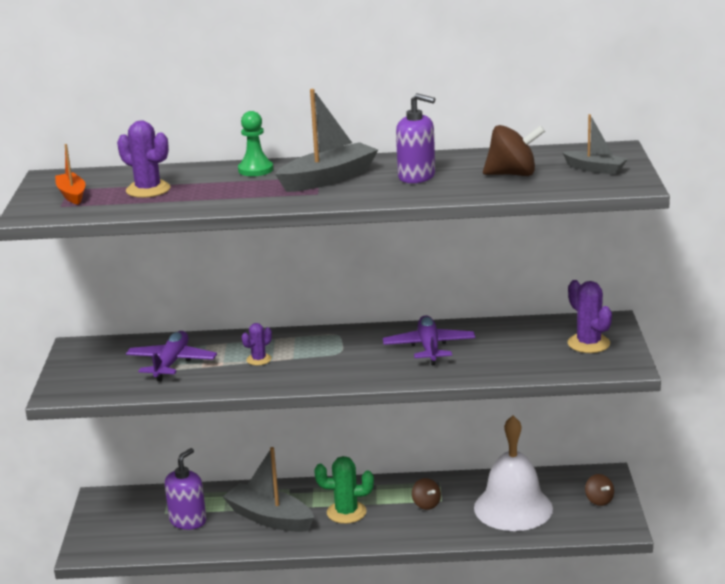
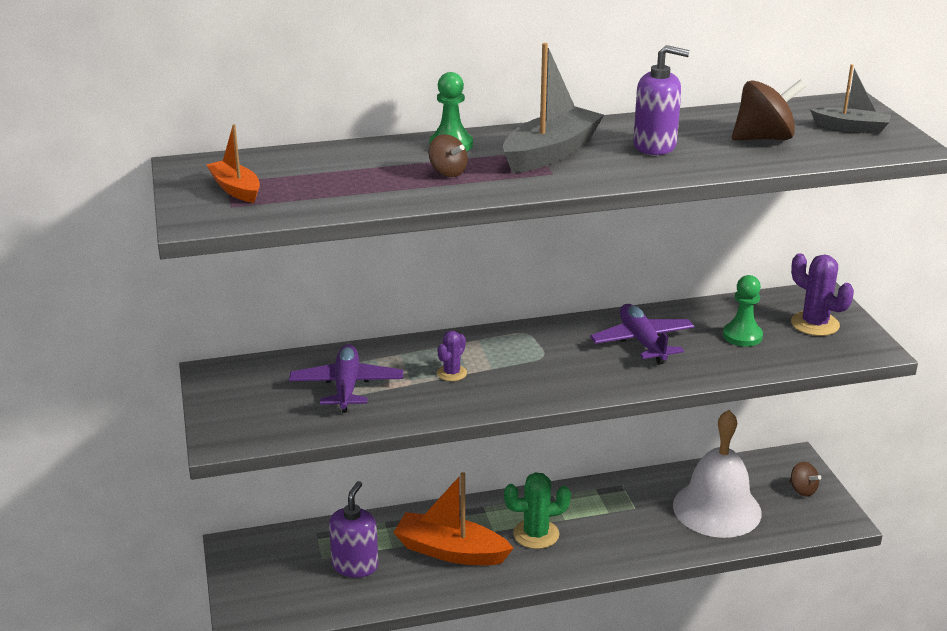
camera: 15 degrees left, 5 degrees up
(148, 190) = (333, 178): purple cactus -> none
(269, 518) = (450, 551): grey boat -> orange boat
(426, 504) = (620, 514): brown spinning top -> brown spinning top (447, 172)
(518, 348) = (742, 336): none -> green pawn

